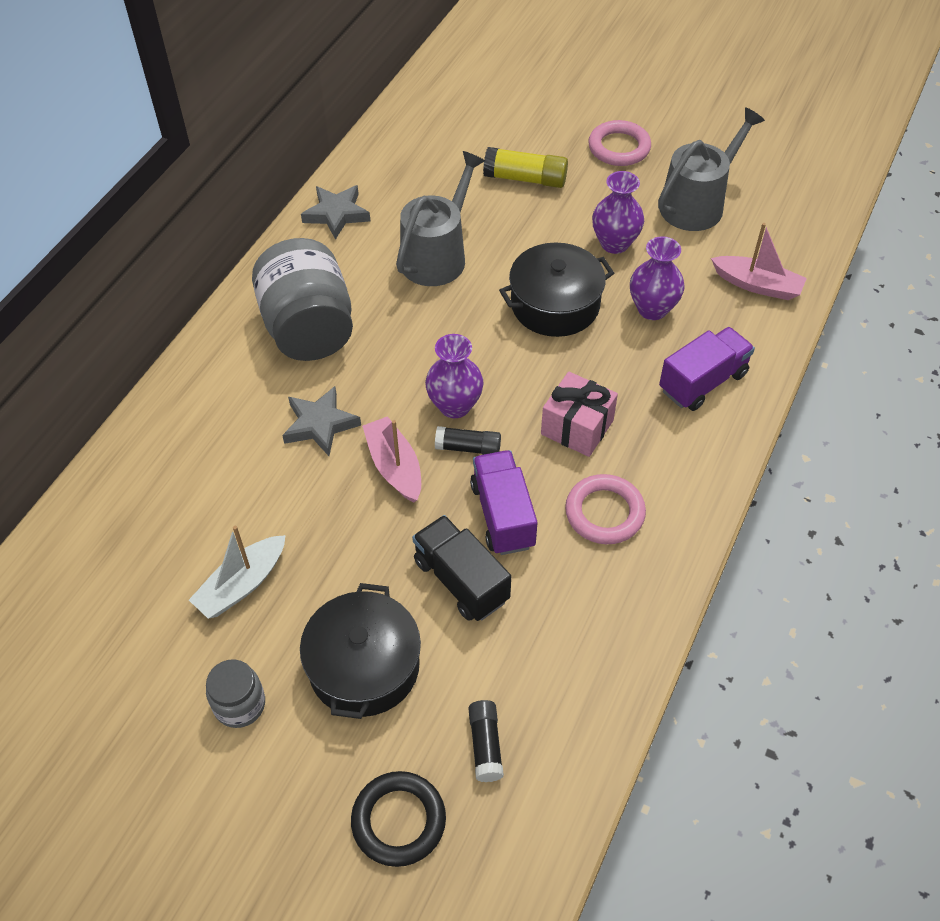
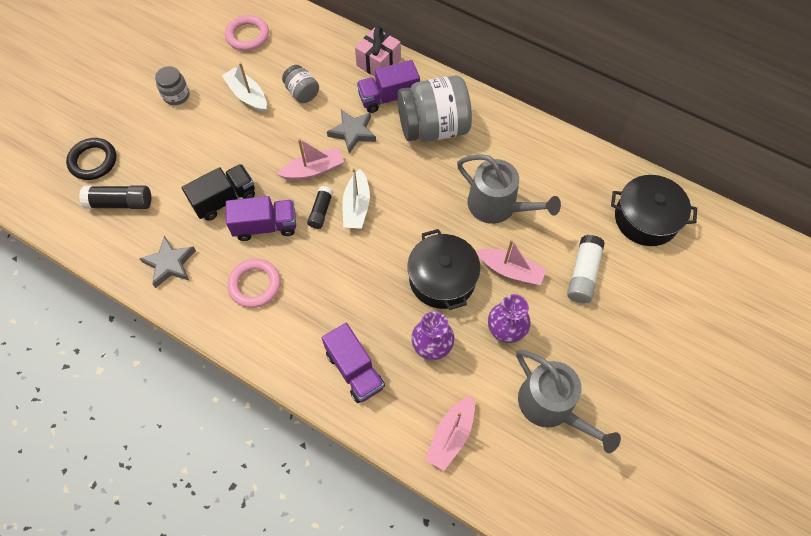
camera: 95 degrees right, 10 degrees up
(238, 503) = (302, 93): none -> grey jar
(250, 386) = (388, 97): none -> purple truck
(336, 214) = (543, 145): grey star -> grey star (170, 264)
(364, 666) = (183, 149): black pot -> black pot (646, 218)
(455, 406) = (356, 206): purple vase -> white boat
(485, 745) = (120, 203): black glue stick -> black glue stick, size x1.51
(525, 178) = (583, 274): yellow glue stick -> white glue stick
(531, 241) = (510, 270): none -> pink boat
(577, 427) = (327, 278): pink gift -> pink gift (378, 63)
(619, 147) = (624, 353): pink ring -> pink ring (247, 36)

